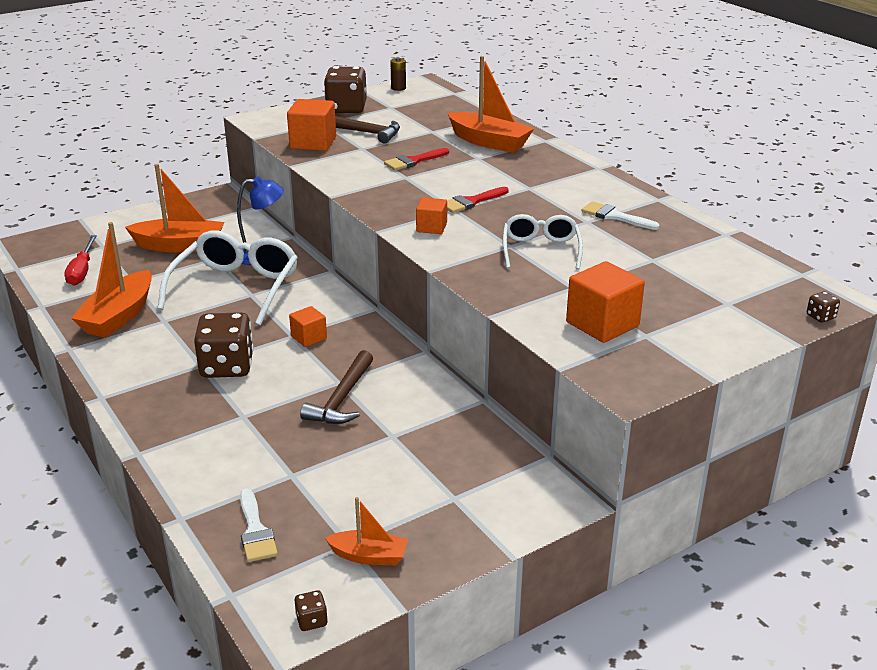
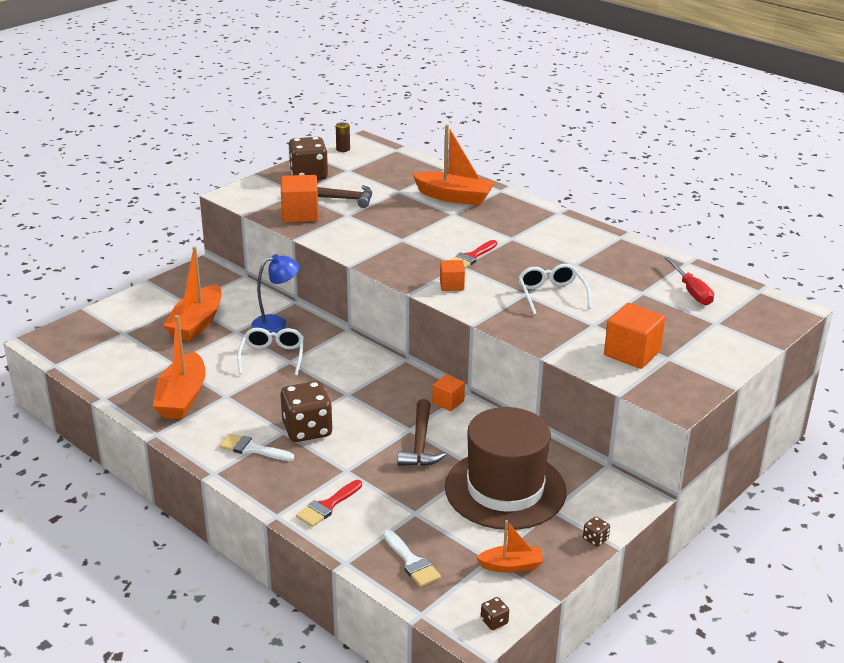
camera: 15 degrees left, 0 degrees up
(82, 271) = (120, 360): red screwdriver -> red screwdriver (691, 291)
(180, 246) = (196, 323): orange boat -> orange boat turned 120 degrees clockwise
(236, 287) = (272, 357): white glasses -> white glasses, size x0.59
(309, 337) = (362, 394): orange cube -> orange cube (448, 402)
(410, 465) = (505, 489): none -> brown hat
(413, 161) = (400, 223): red brush -> red brush (327, 506)
(614, 216) = (594, 257): white brush -> white brush (252, 449)
(820, 317) = (787, 325): brown dice -> brown dice (595, 539)

